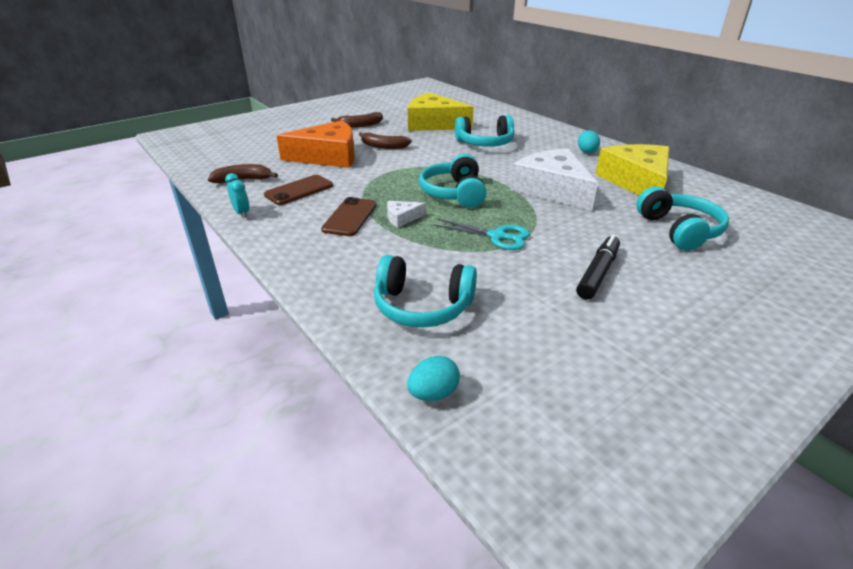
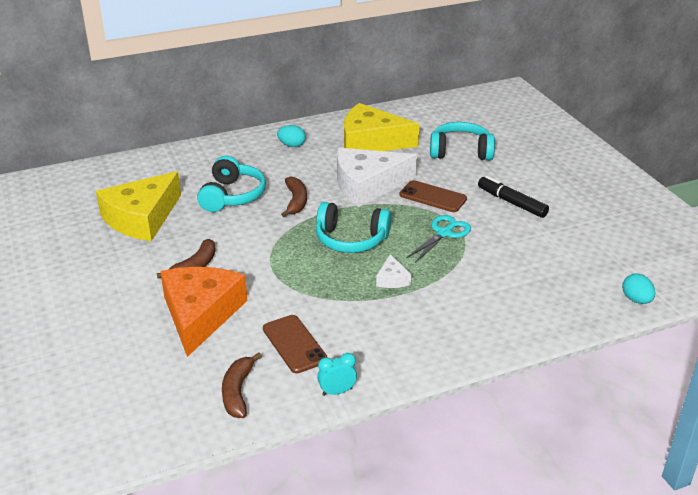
camera: 75 degrees left, 0 degrees up
(350, 217) = (377, 312): brown phone -> brown phone (433, 197)
(360, 125) = (101, 277): brown banana -> brown banana (296, 201)
(422, 306) = (540, 289): turquoise headphones -> none

